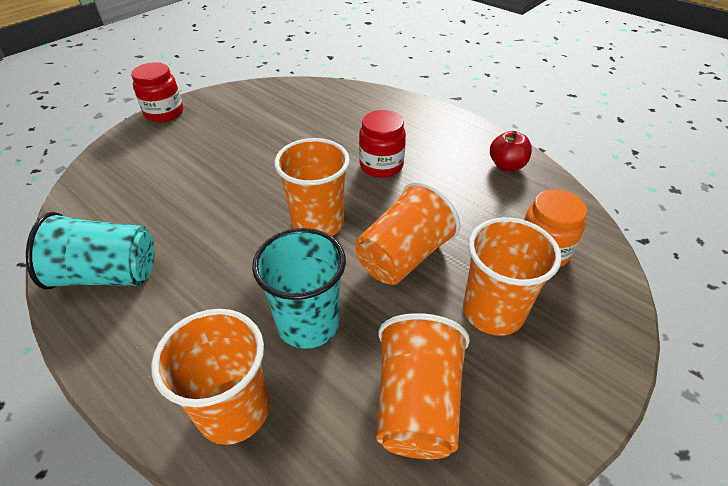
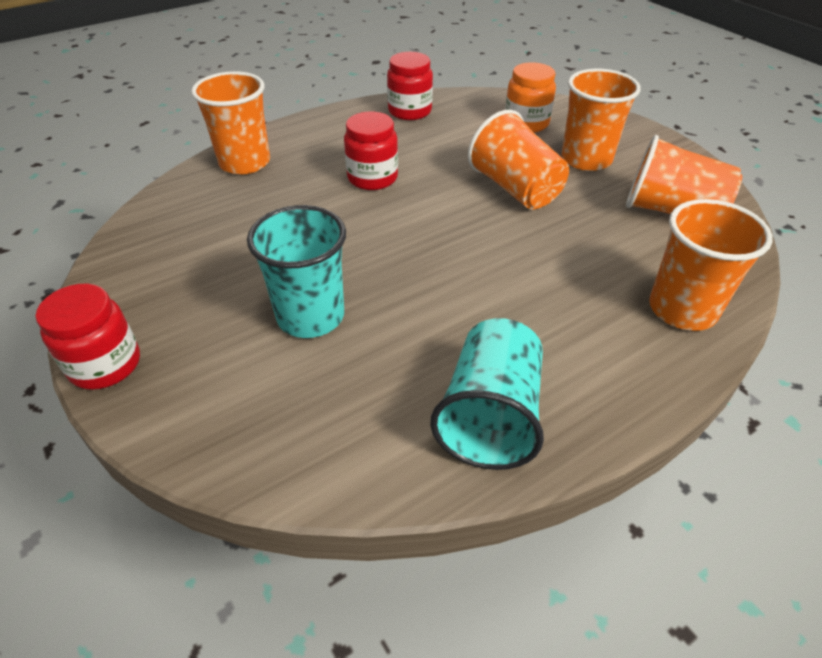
camera: 75 degrees left, 0 degrees up
(308, 323) = (588, 255): turquoise cup -> turquoise cup (310, 316)
(318, 223) = (451, 233): orange cup -> orange cup (245, 163)
(506, 165) = (409, 111): red apple -> red jar

